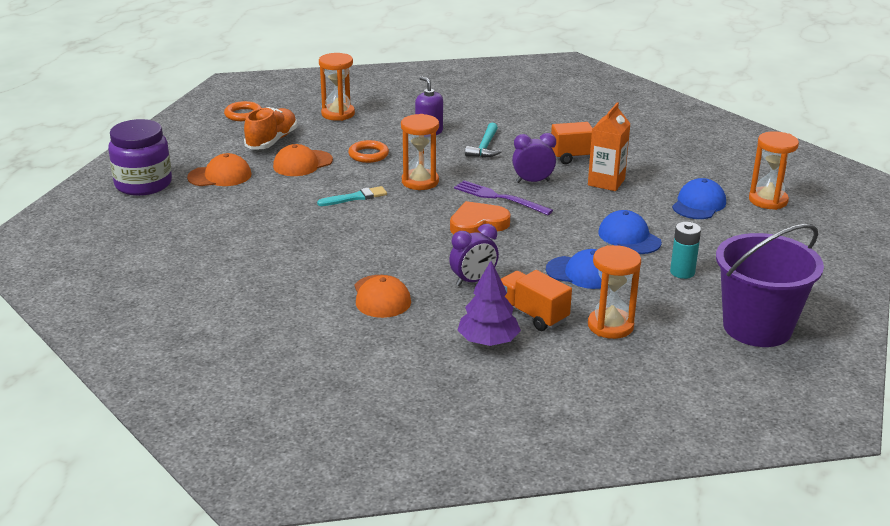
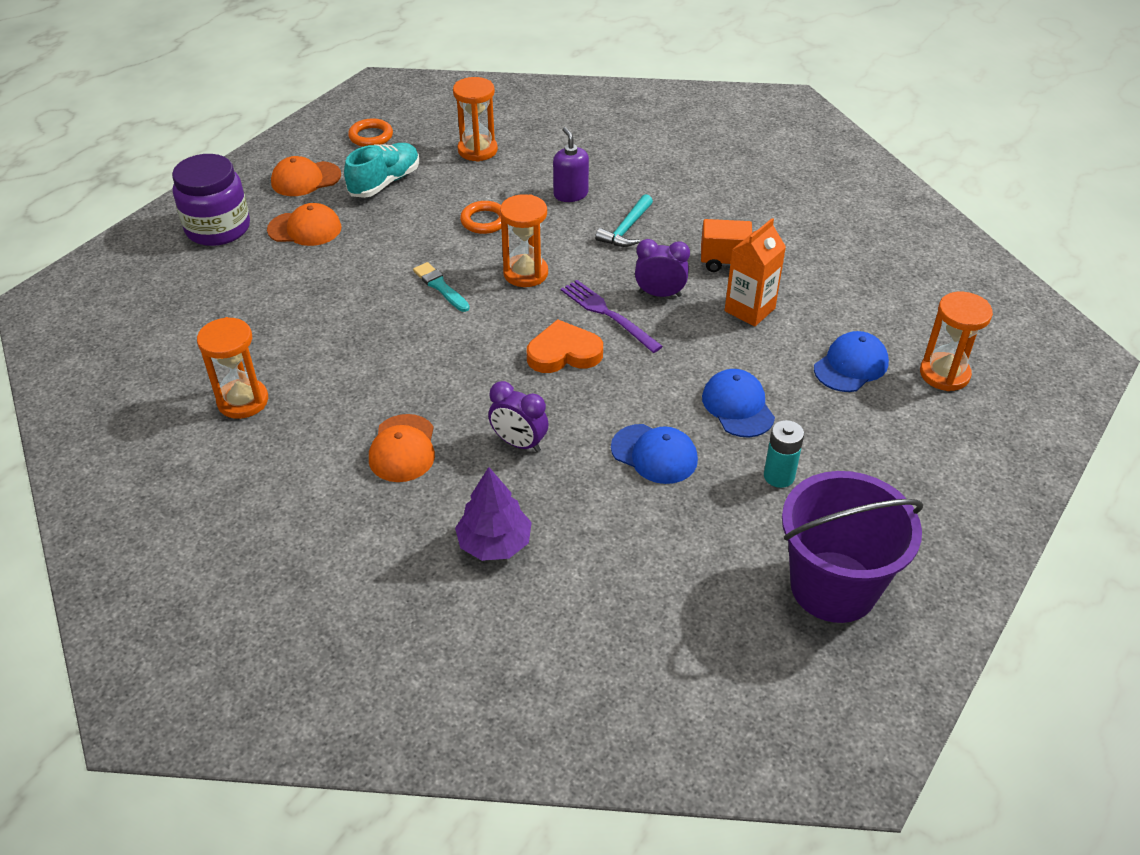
camera: 15 degrees right, 15 degrees up
(272, 141) = (385, 182): orange shoe -> turquoise shoe
(302, 163) = (404, 223): orange cap -> orange cap (305, 179)
(355, 197) = (440, 286): turquoise brush -> turquoise brush turned 120 degrees counterclockwise
(473, 281) = (519, 443): purple clock -> purple clock turned 45 degrees clockwise
(532, 314) = (564, 510): orange truck -> none
(610, 326) = (650, 547): orange hourglass -> orange hourglass (243, 401)

